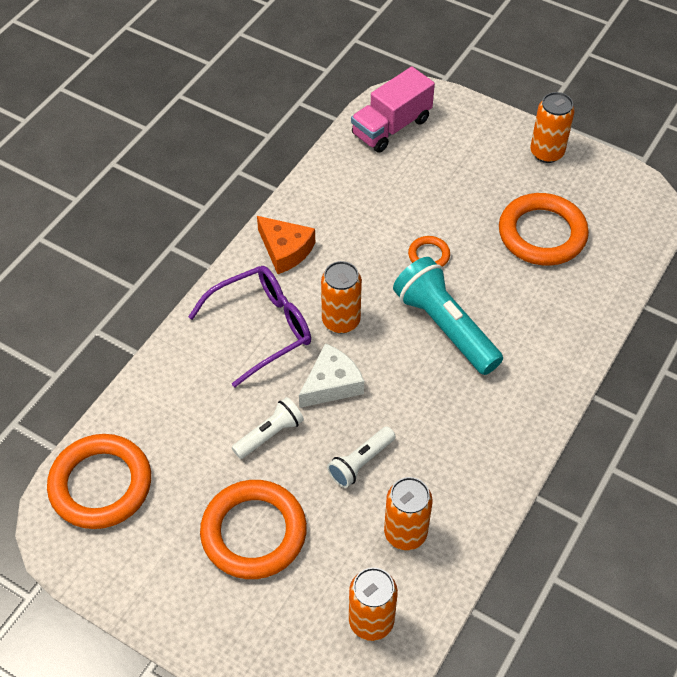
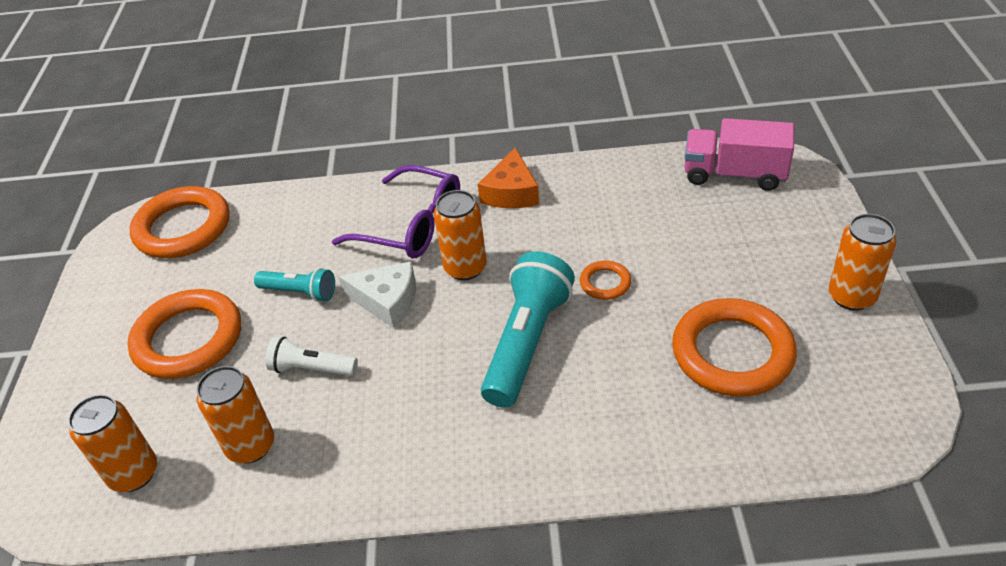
camera: 60 degrees right, 10 degrees down
(270, 435) = (300, 292): white flashlight -> turquoise flashlight

